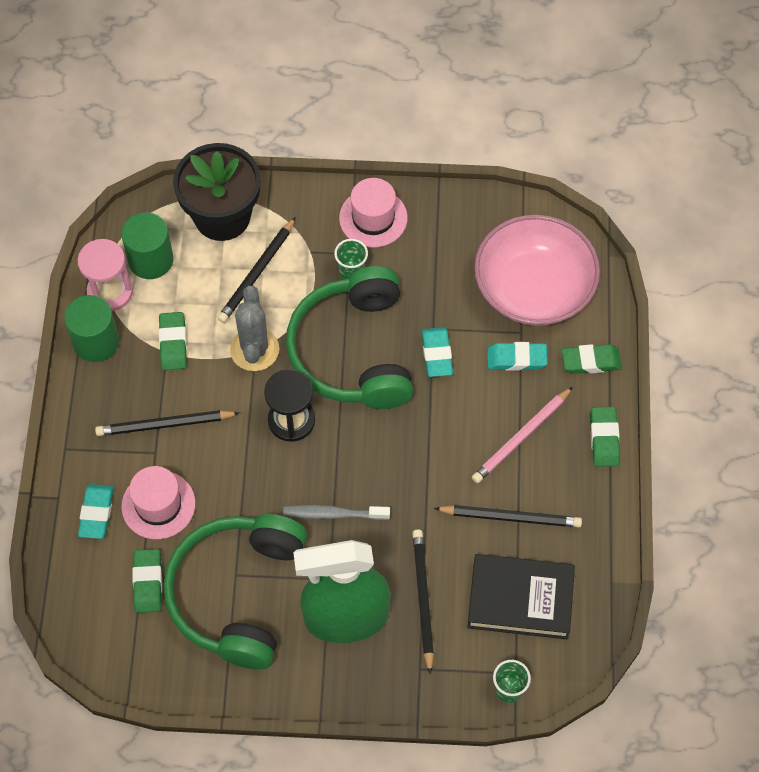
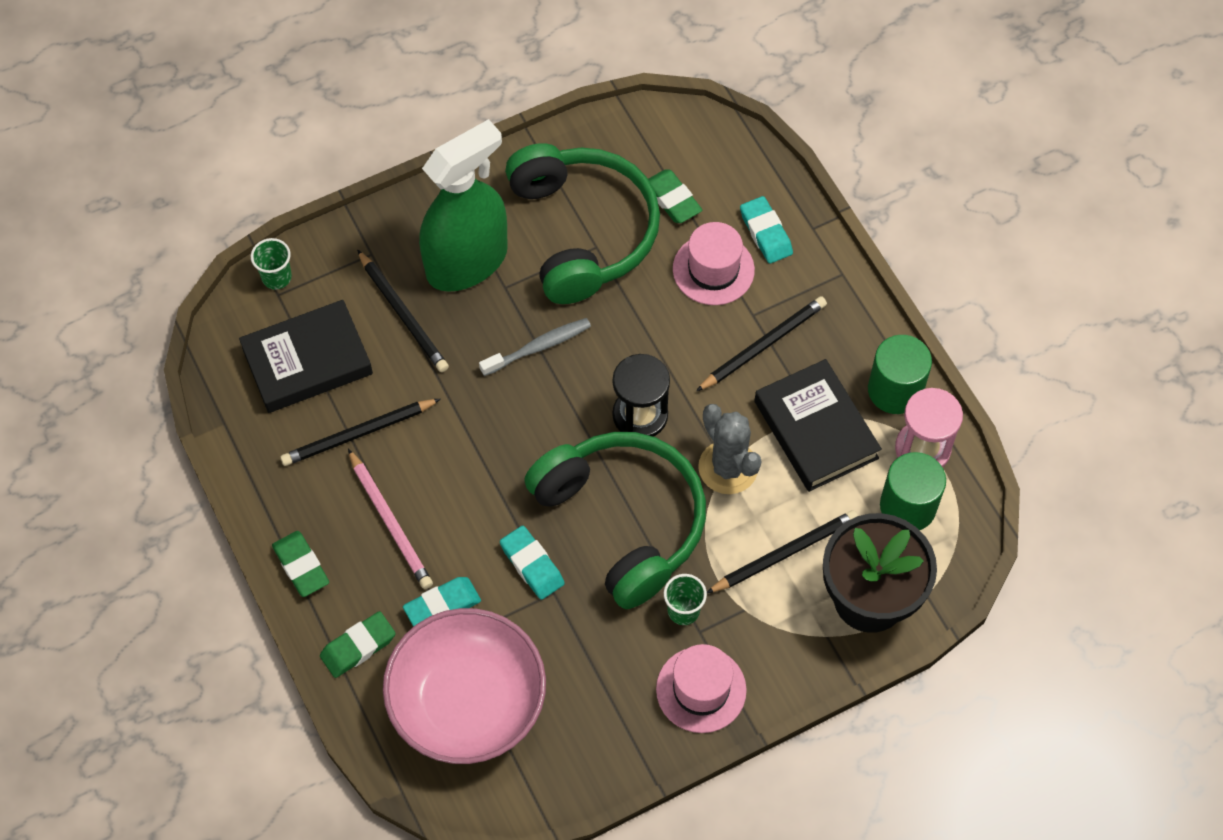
camera: 150 degrees right, 0 degrees up
(173, 343) = (816, 429): green eraser -> black book
(257, 273) = (784, 553): black pencil -> black pencil turned 60 degrees clockwise
(521, 437) = (390, 522): pink pencil -> pink pencil turned 135 degrees clockwise

